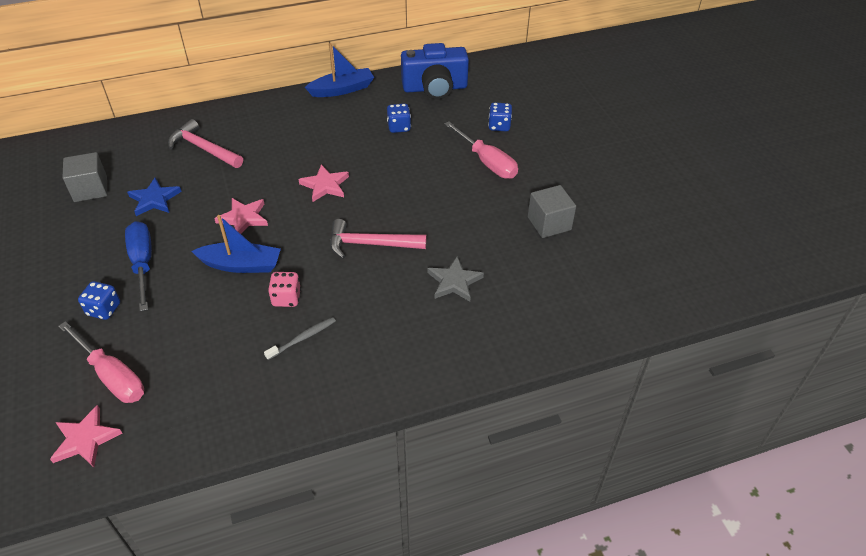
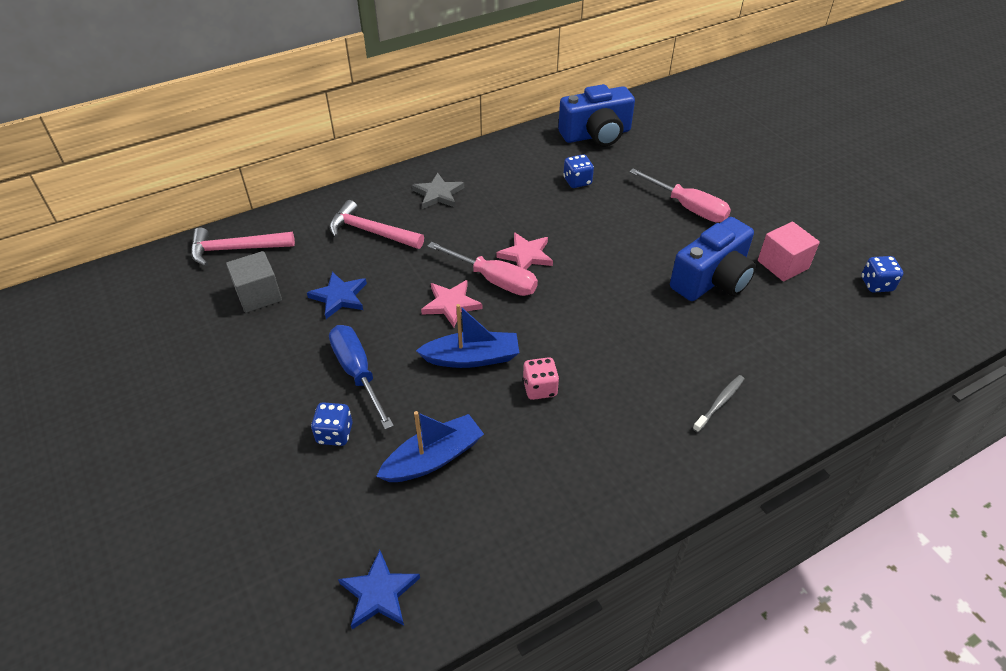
camera: 10 degrees left, 0 degrees up
(85, 439) = (379, 593): pink star -> blue star
(112, 376) = (378, 511): pink screwdriver -> pink screwdriver (494, 280)
(302, 338) = (578, 431): grey toothbrush -> grey toothbrush (719, 403)
(342, 89) = (497, 148): blue boat -> blue boat (433, 458)
(371, 244) = (605, 314): pink hammer -> pink hammer (236, 249)
(454, 282) = (713, 342): grey star -> grey star (438, 194)
(479, 228) = (712, 280): none -> blue camera
(499, 126) = (682, 167): blue dice -> blue dice (876, 284)
(549, 223) = (783, 265): grey cube -> pink cube

